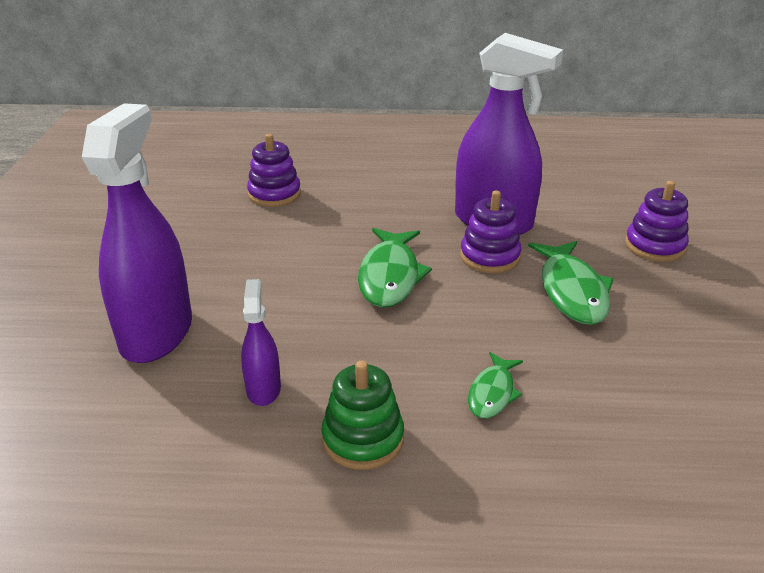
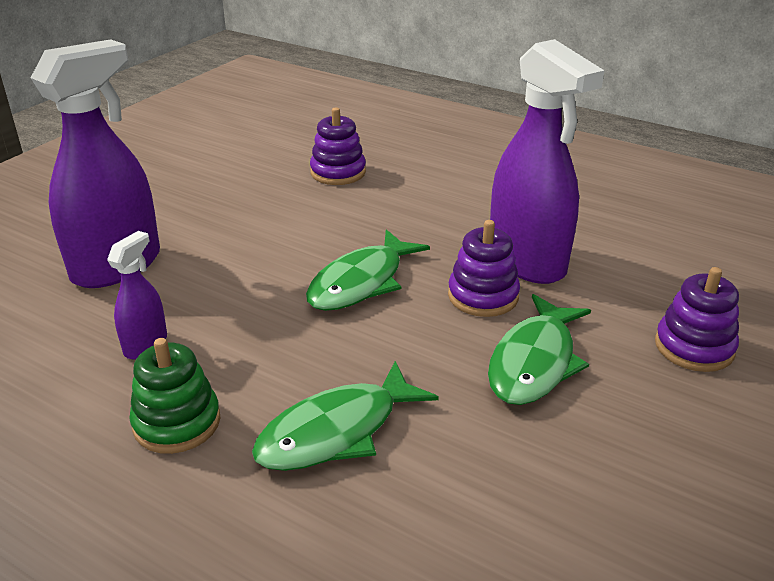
camera: 30 degrees right, 0 degrees up
(492, 393) = (337, 431): green fish -> green fish, size x1.75

